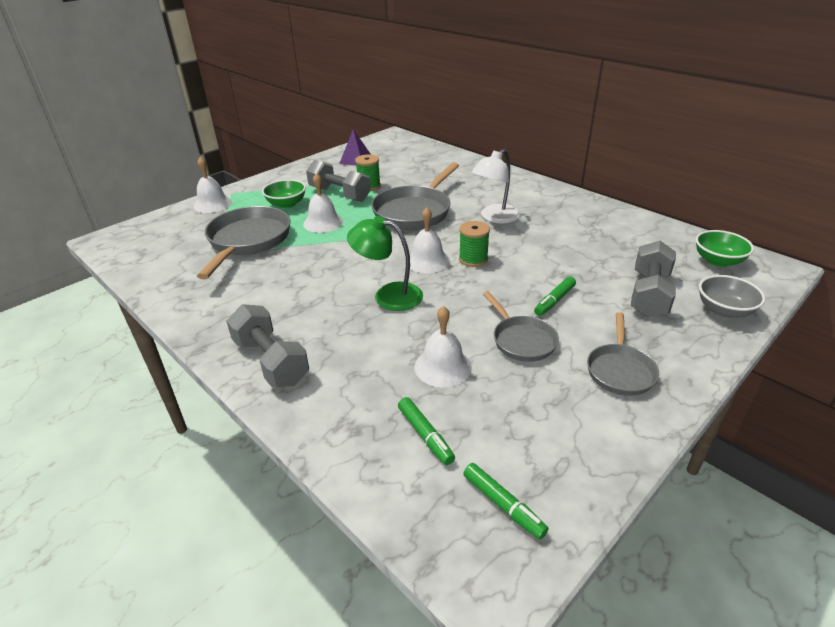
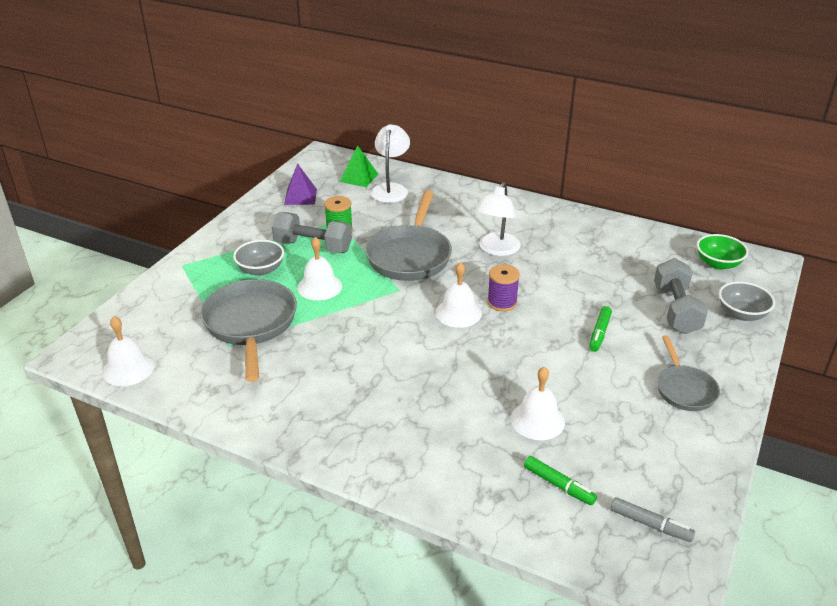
camera: 20 degrees left, 0 degrees up
(212, 204) = (171, 284): white bell -> white bell (128, 368)
(271, 361) = (375, 452): grey dumbbell -> none
(286, 204) = (261, 270): green bowl -> grey bowl
(388, 295) = (443, 358): green lamp -> none
(411, 153) = (359, 177): none -> green pyramid
(432, 163) = (391, 189): none -> white lamp
(473, 259) = (502, 302): green spool -> purple spool
(503, 504) = (650, 524): green marker -> grey marker
(521, 340) = (591, 379): grey pan -> none

